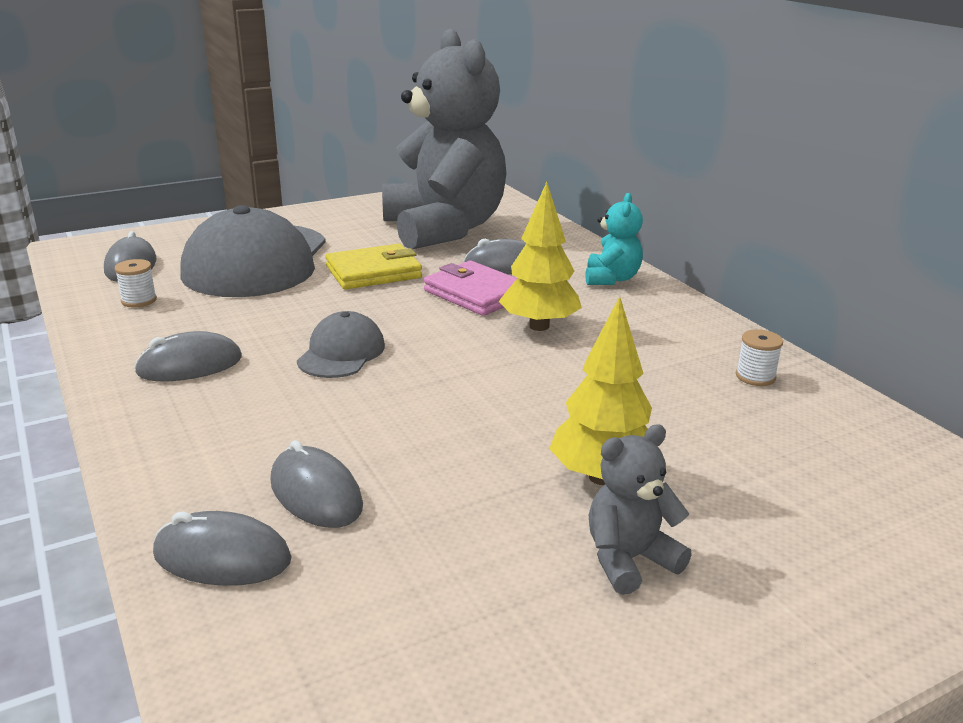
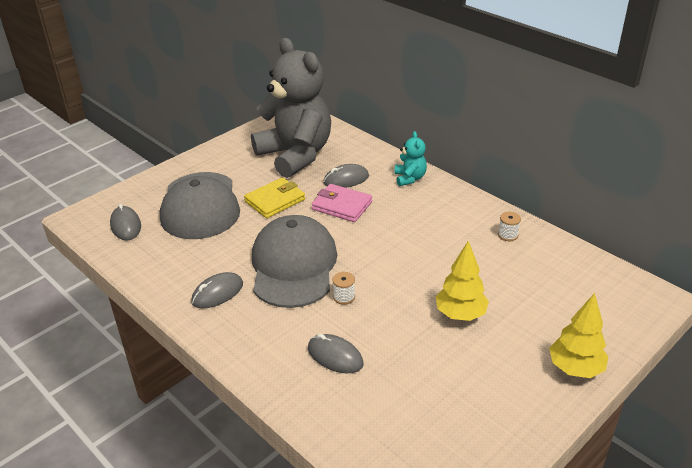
camera: 15 degrees left, 10 degrees up
(139, 300) = (152, 252): white spool -> white spool (344, 297)
(222, 557) = (314, 400): grey mouse -> none
(341, 353) = (293, 266): grey cap -> grey cap, size x2.06
(539, 326) = (387, 223): yellow tree -> yellow tree (575, 368)
(629, 559) = (490, 355): grey teddy bear -> none

